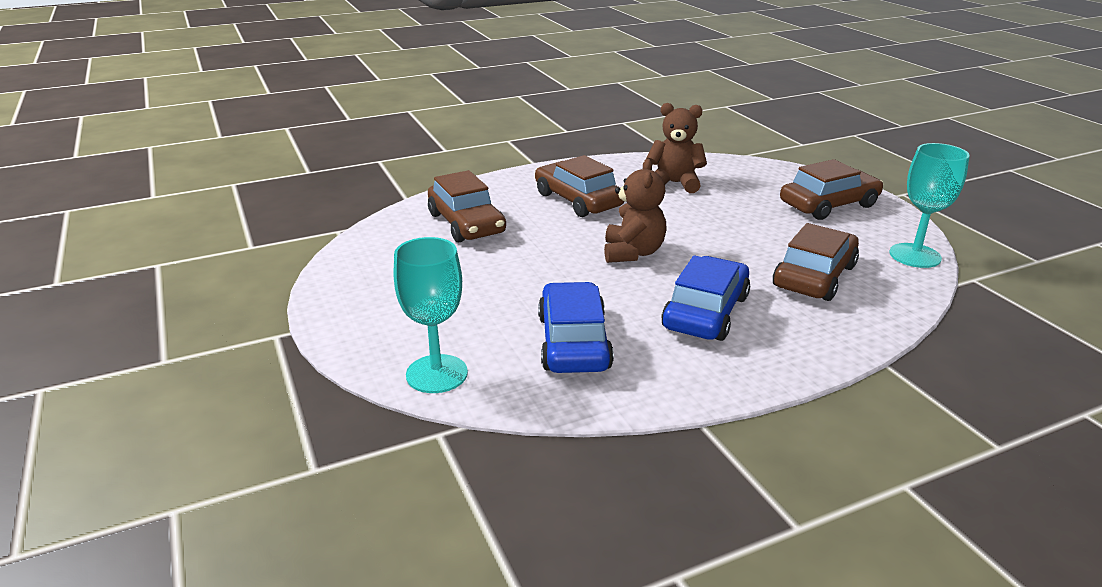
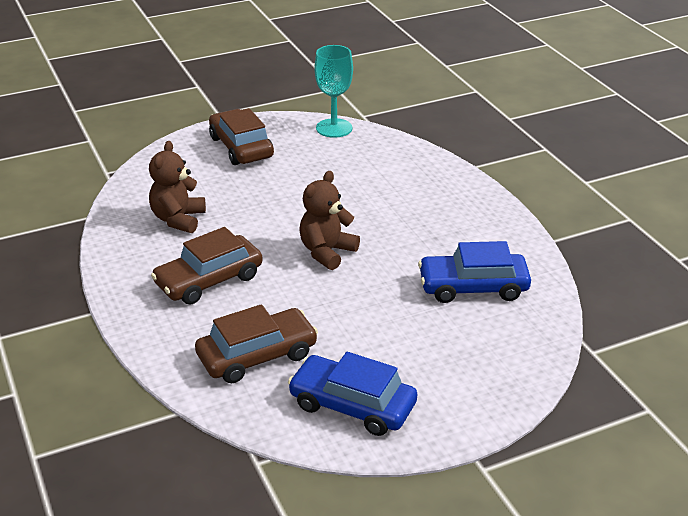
camera: 90 degrees left, 5 degrees up
(437, 374) = (528, 355): turquoise goblet -> none
(633, 253) = (327, 252): brown teddy bear -> brown teddy bear turned 60 degrees counterclockwise
(706, 312) = (423, 224): blue car -> blue car (352, 405)
(814, 276) = (366, 172): brown car -> none

